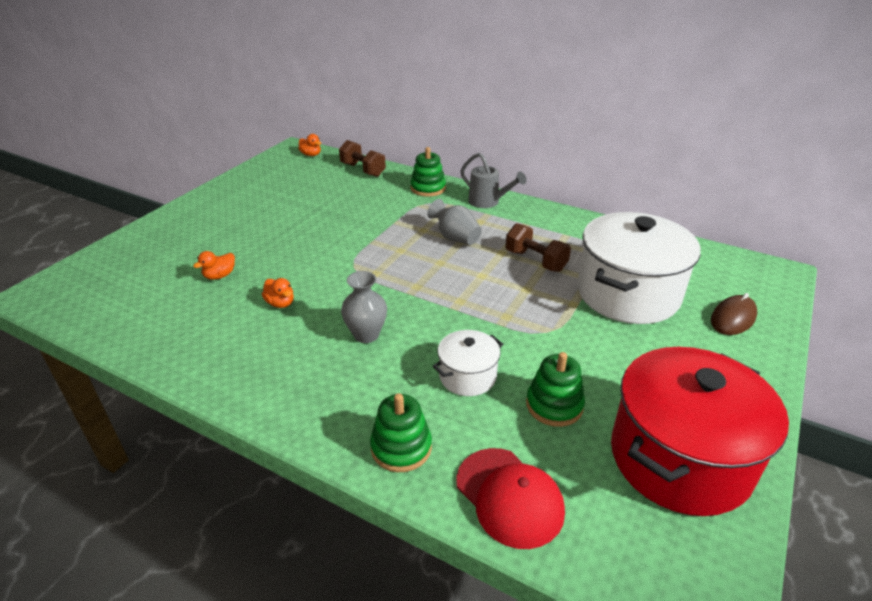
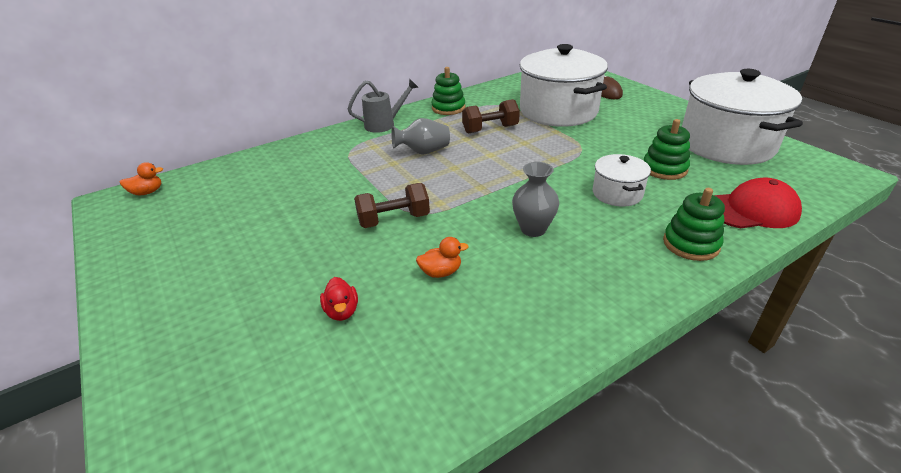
camera: 60 degrees left, 0 degrees up
(220, 276) = (342, 311): orange duck -> red duck
(363, 170) = (236, 168): brown dumbbell -> brown dumbbell (394, 220)
(428, 188) = (324, 144): green stacking toy -> green stacking toy (448, 108)
(680, 458) = (726, 144): red pot -> white pot

